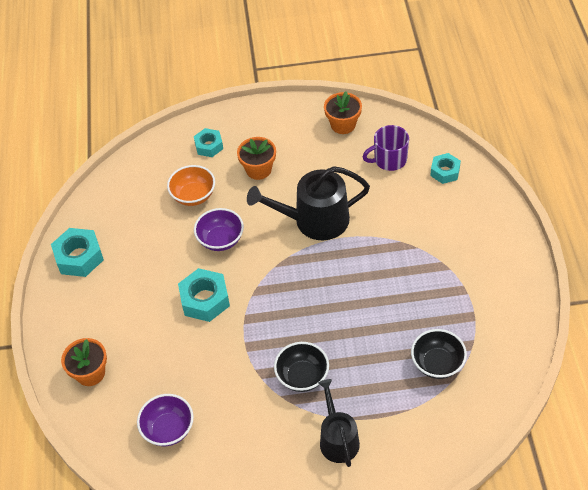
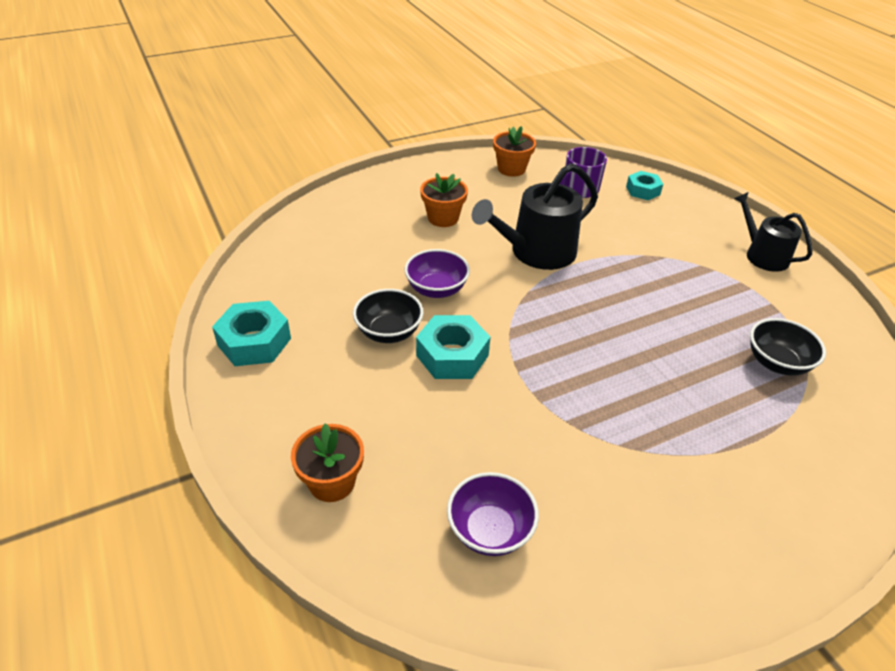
camera: 25 degrees left, 10 degrees down
(193, 196) = (378, 253): orange bowl -> none
(209, 146) = (372, 206): turquoise nut -> none
(302, 376) = (631, 414): black bowl -> black bowl (389, 332)
(337, 438) = (728, 479): black watering can -> black watering can (762, 255)

